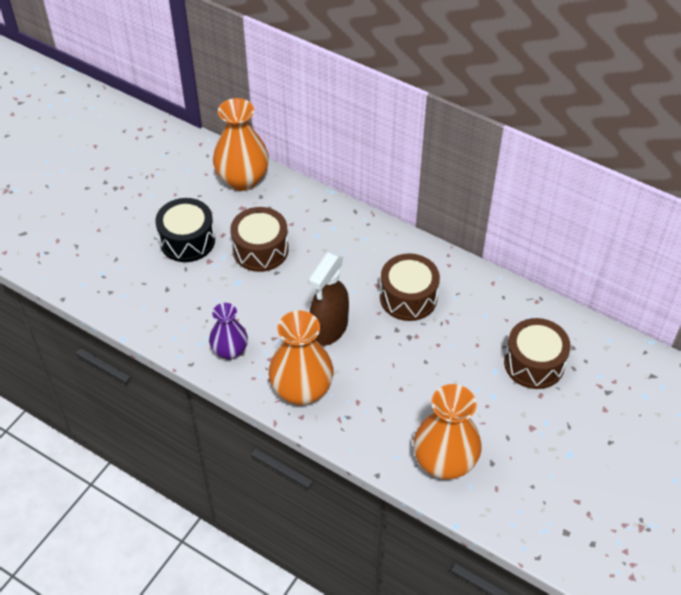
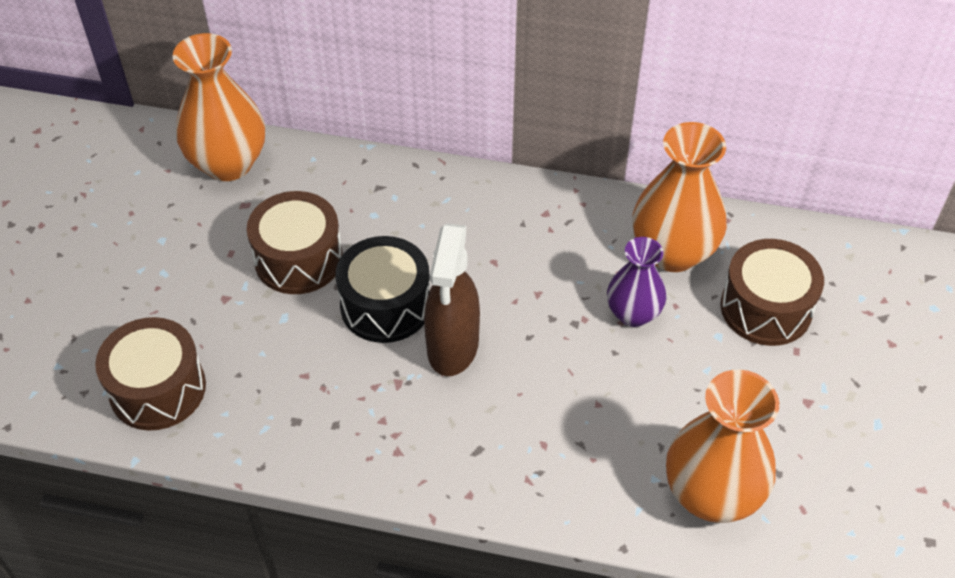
camera: 20 degrees left, 0 degrees up
(187, 240) = (178, 277): black drum -> black drum (385, 305)
(230, 351) = (315, 427): purple vase -> purple vase (633, 313)
(302, 390) = (452, 453): orange vase -> orange vase (673, 252)
(408, 297) = (547, 266): brown drum -> brown drum (157, 389)

